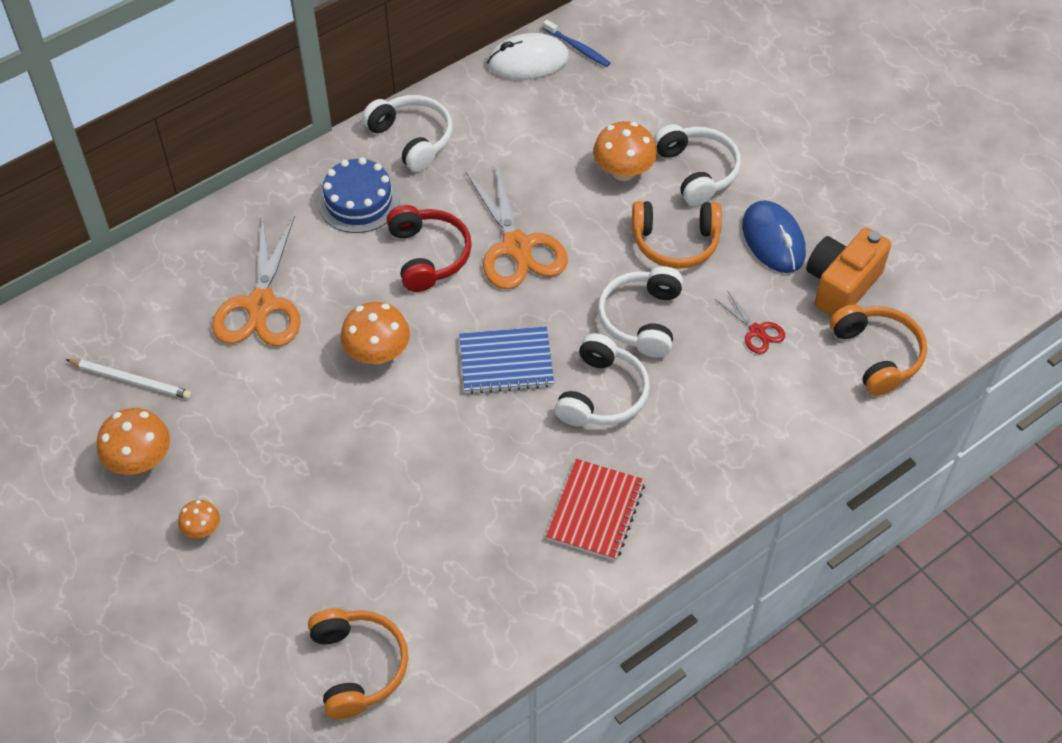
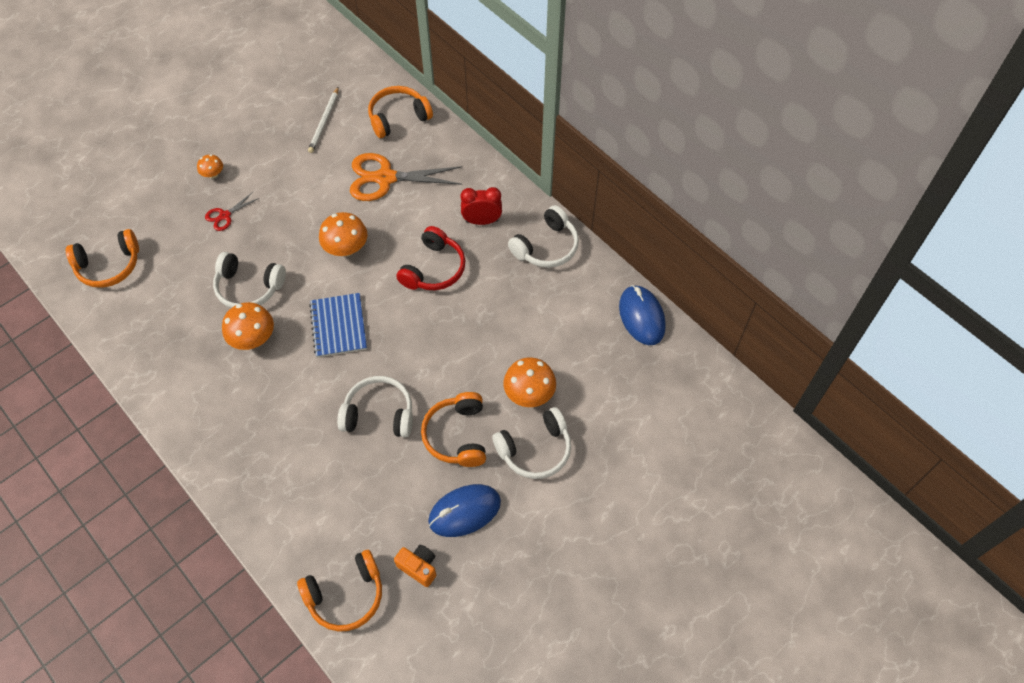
camera: 85 degrees right, 5 degrees up
(140, 460) = (264, 136): orange mushroom -> orange mushroom (253, 338)
(149, 287) = (398, 117): none -> orange headphones
(358, 201) = (482, 221): blue cake -> red clock
(428, 255) = (434, 269): red headphones -> red headphones turned 45 degrees counterclockwise
(517, 247) = (445, 324): orange scissors -> none
(528, 61) = (641, 317): white mouse -> blue mouse
(577, 48) = (664, 352): blue toothbrush -> none
(596, 511) = (210, 392): red notebook -> none
(602, 394) = (309, 390): white headphones -> white headphones (249, 287)
(757, 331) = (369, 499): red scissors -> red scissors (225, 216)
(841, 285) = (418, 567): orange camera -> orange camera, size x0.58

